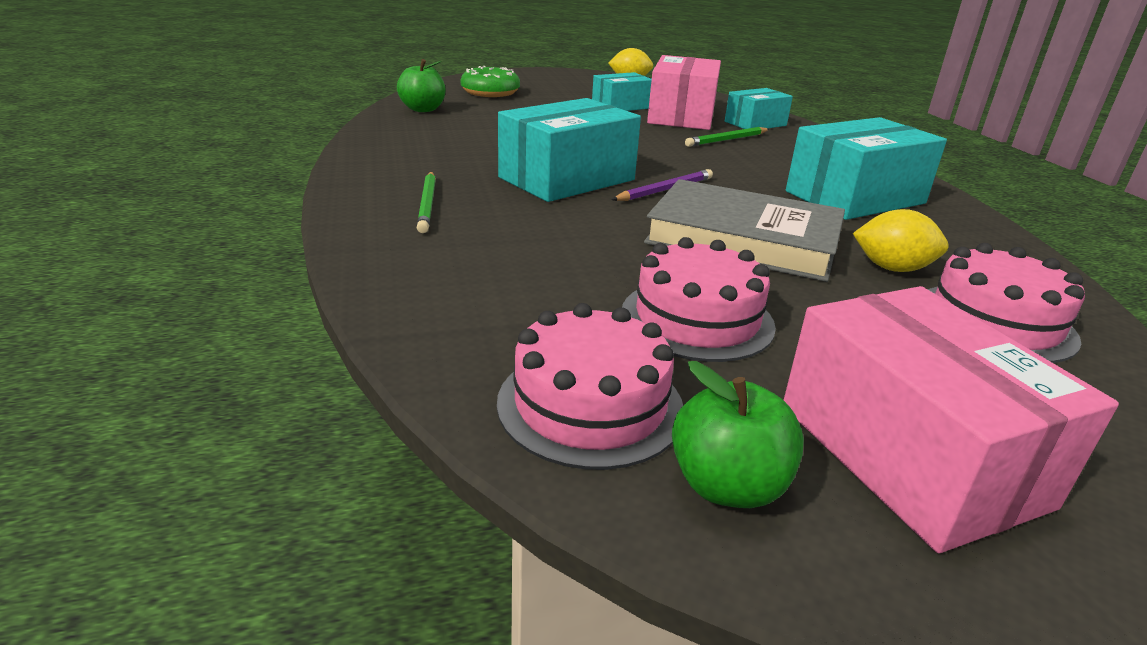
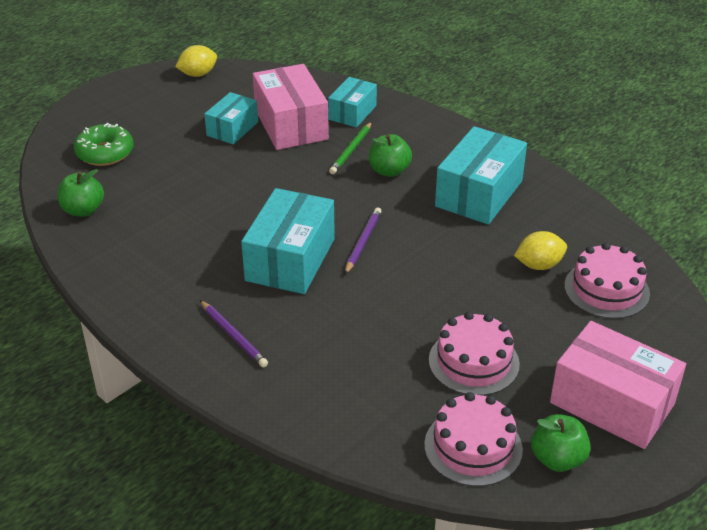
camera: 30 degrees left, 10 degrees up
(427, 204) = (233, 336): green pencil -> purple pencil
(743, 239) = (447, 276): grey book -> none
(755, 159) = (389, 171): none -> green apple

